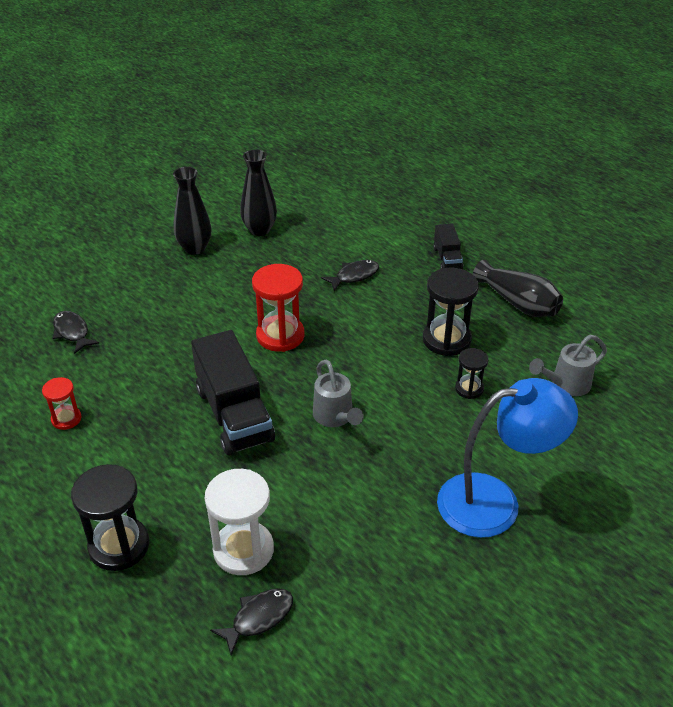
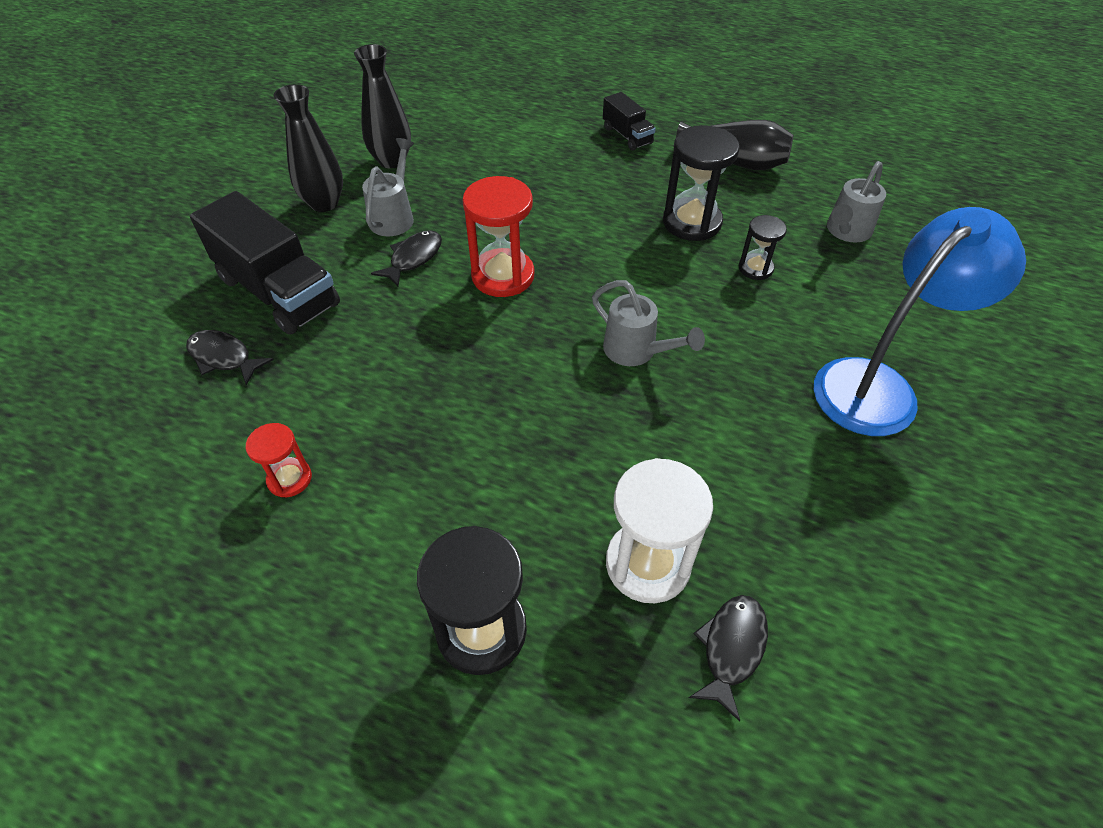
camera: 25 degrees left, 10 degrees up
(234, 271) = (394, 217): none -> grey watering can
(234, 414) = (513, 391): black truck -> black truck (278, 292)
(354, 276) = (540, 182): black fish -> black fish (413, 258)

